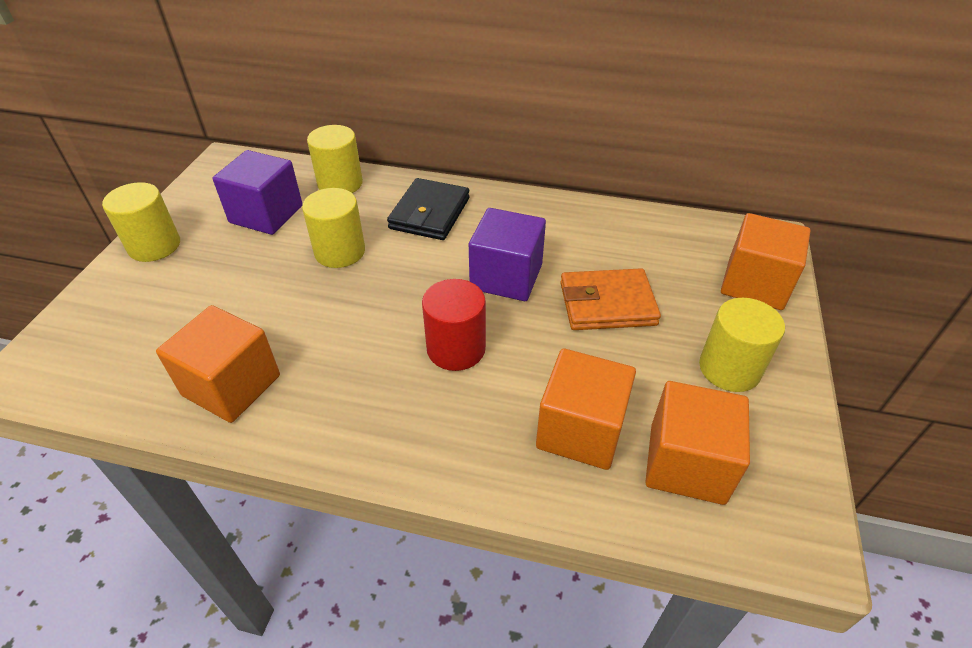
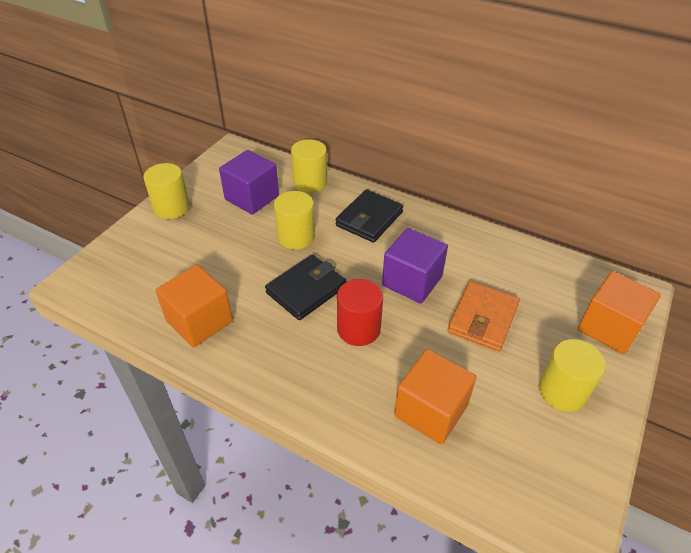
camera: 15 degrees right, 0 degrees up
(372, 314) = (306, 290): none -> black wallet
(607, 304) = (482, 319): orange wallet -> orange wallet turned 75 degrees counterclockwise
(686, 463) = (502, 455): orange cube -> none

